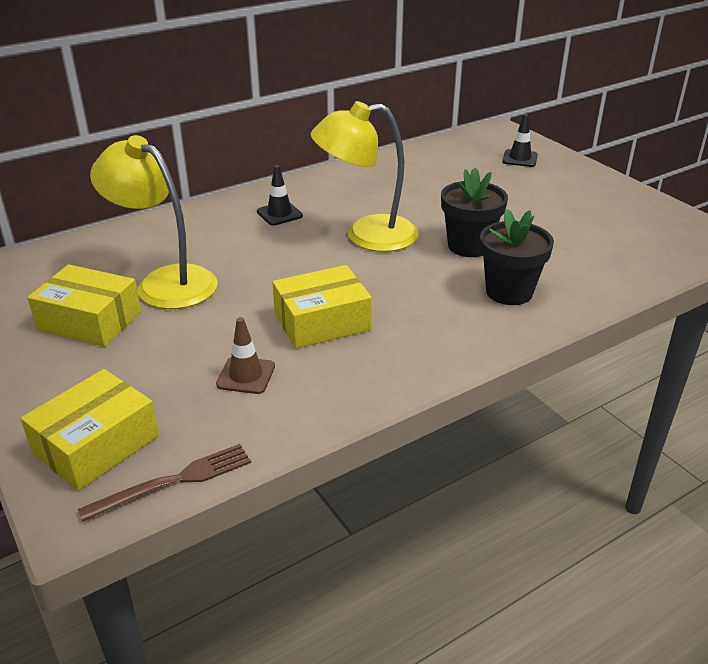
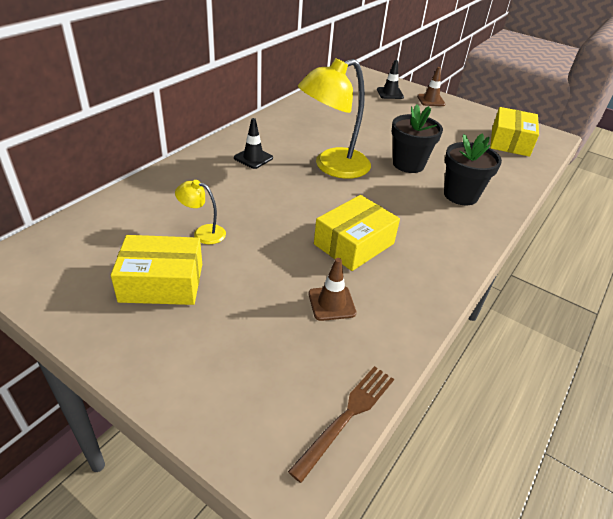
camera: 25 degrees left, 5 degrees up
(96, 444) = (255, 401): yellow box -> yellow box (510, 142)
(165, 282) = (203, 233): yellow lamp -> yellow lamp, size x0.46
(572, 173) = (431, 100): none -> brown traffic cone

